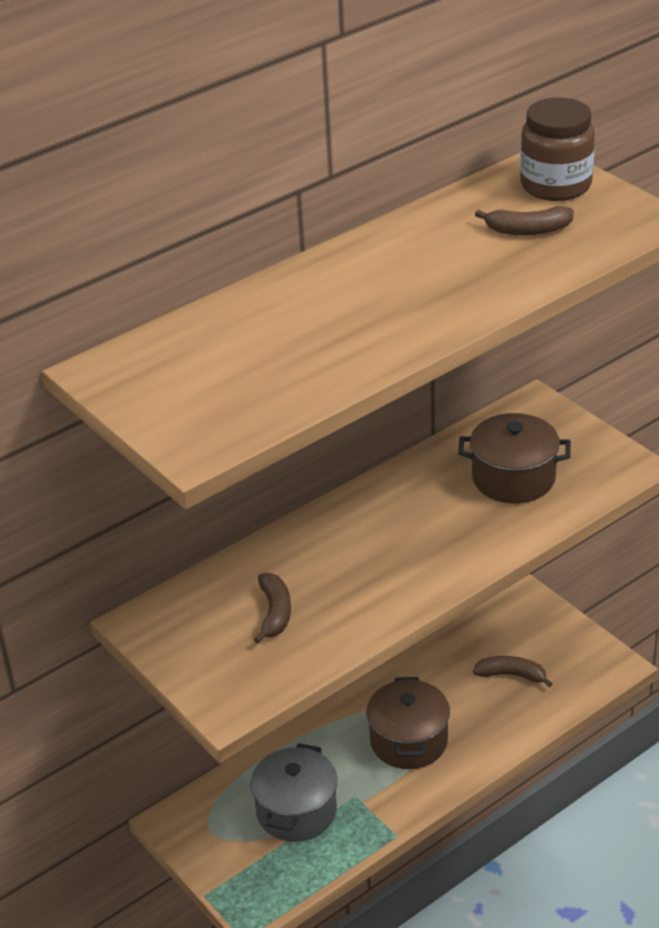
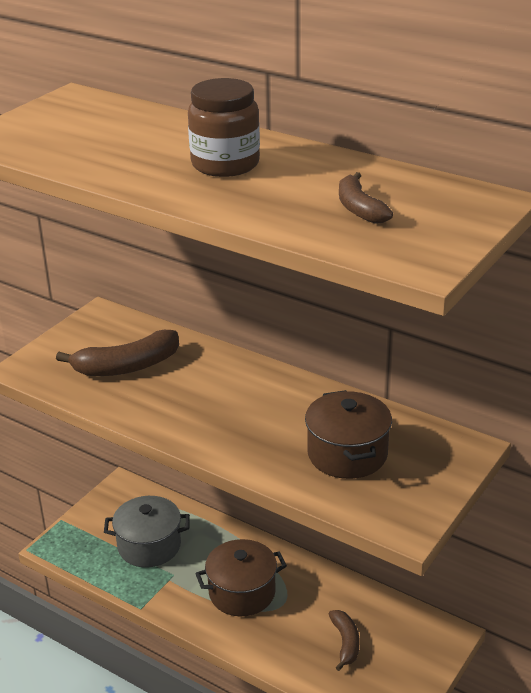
camera: 70 degrees right, 5 degrees down
(275, 613) = (127, 366): brown banana -> brown banana, size x1.65
(555, 185) = (454, 210): brown jar -> brown jar (225, 164)

